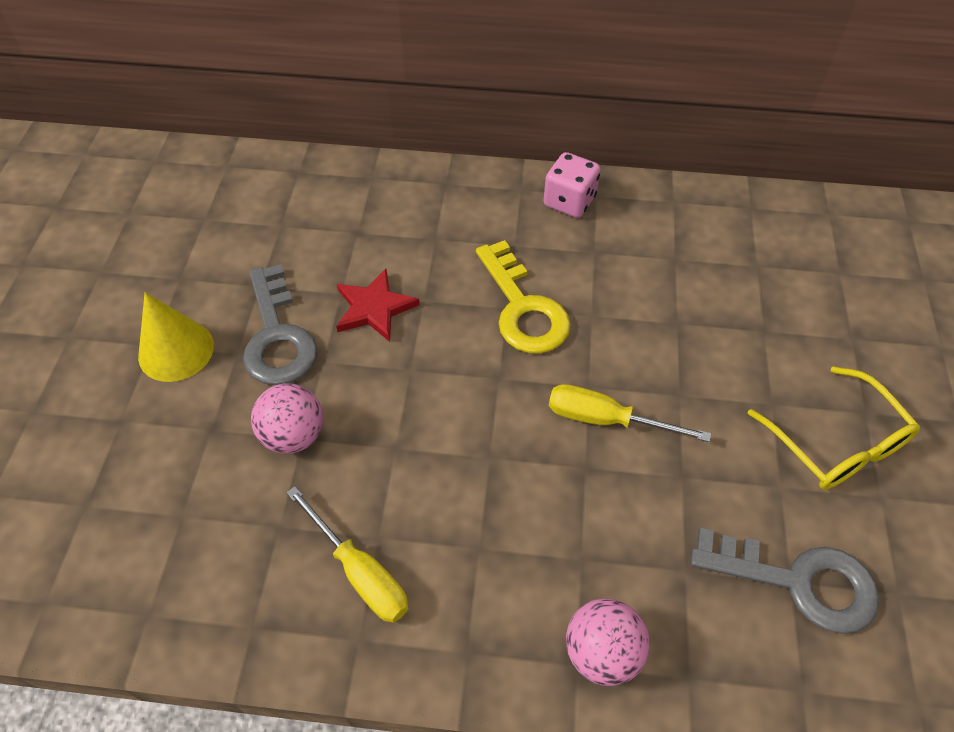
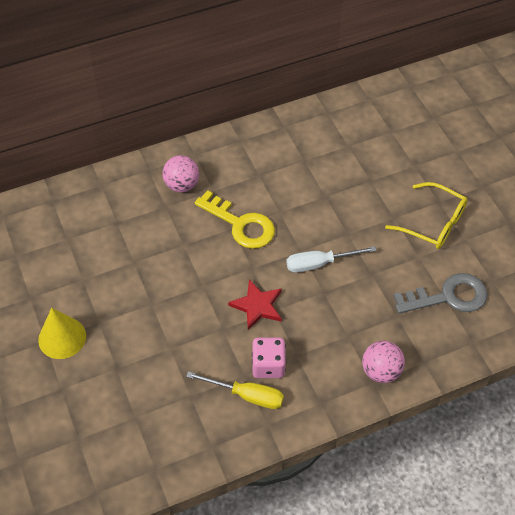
camera: 30 degrees left, 0 degrees up
(277, 337) = (115, 303): grey key -> none
(294, 435) = (164, 349): pink ball -> pink ball (182, 185)
(374, 308) = (159, 262): red star -> red star (257, 306)
(569, 201) = (227, 151): pink dice -> pink dice (268, 365)
(606, 419) = (319, 264): yellow screwdriver -> white screwdriver

